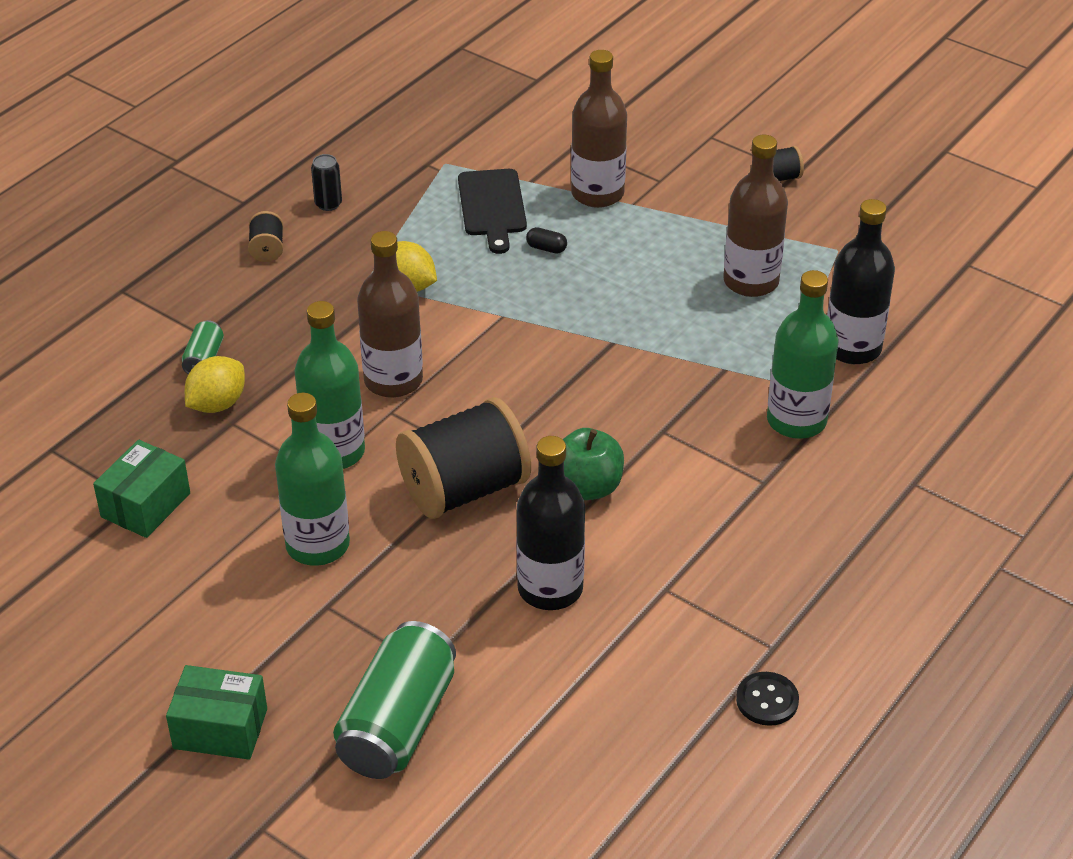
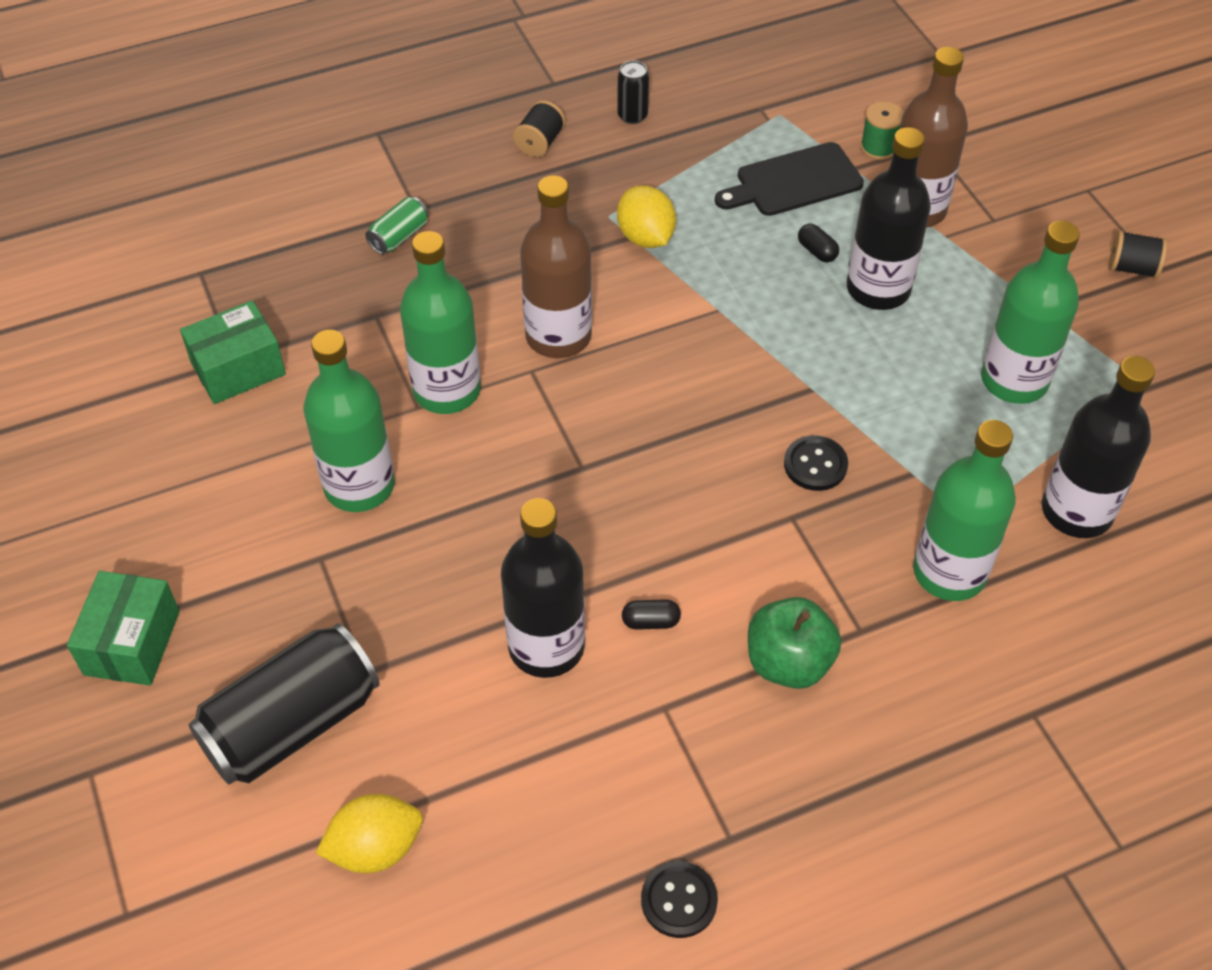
camera: 30 degrees right, 10 degrees up
(217, 404) = (377, 290): yellow lemon -> yellow lemon (375, 848)
(220, 729) = (132, 643): green box -> green box turned 60 degrees clockwise
(397, 723) = (292, 724): green can -> black can
(464, 489) = (541, 490): black spool -> none
(492, 206) = (793, 181): black cutting board -> black cutting board turned 45 degrees clockwise
(538, 160) = (879, 147): none -> green spool
(587, 487) = (666, 546): green apple -> green apple (788, 662)
(610, 257) = (878, 289): none -> black bottle
(613, 540) = (650, 621): none -> black capsule
(653, 390) = (815, 465): none -> black button
(751, 281) = (1014, 380): brown bottle -> green bottle

